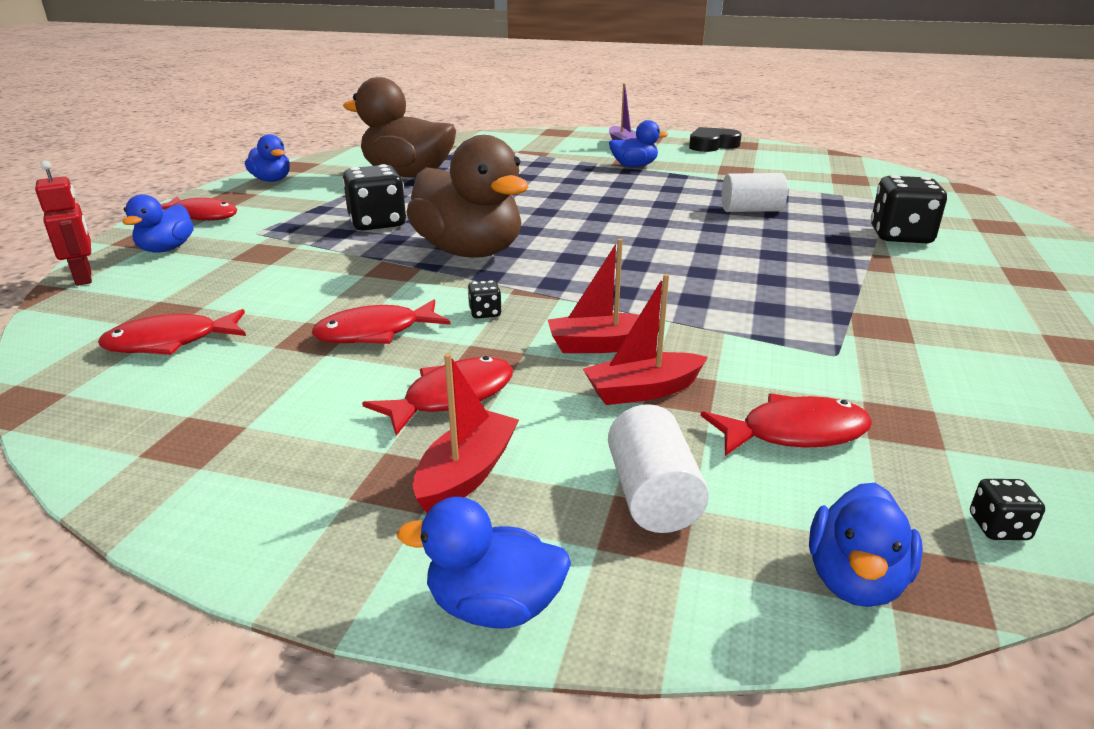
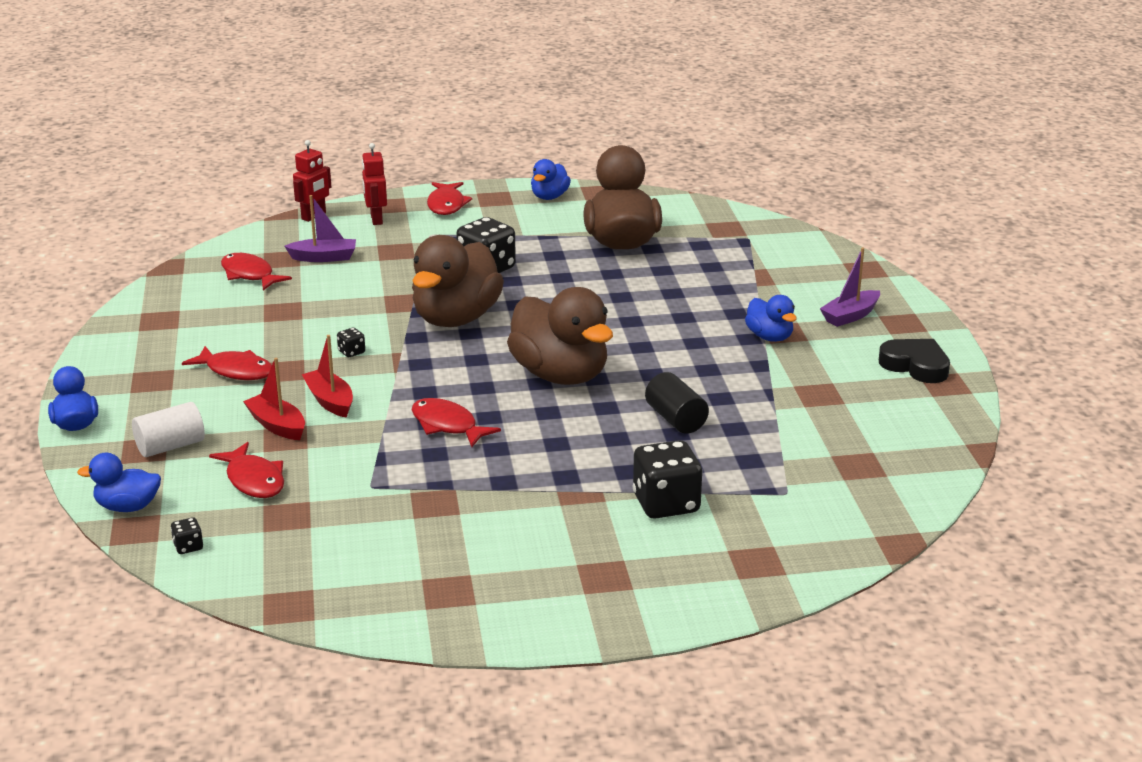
camera: 65 degrees right, 0 degrees up
(166, 249) = (376, 219): blue duck -> red robot
(210, 290) = (324, 257): none -> purple boat
(375, 333) = (299, 326): red fish -> red fish (447, 425)
(467, 474) = (165, 394): red boat -> none
(638, 232) = (560, 375): none -> brown duck
(751, 210) = (676, 419): white cylinder -> black cylinder

